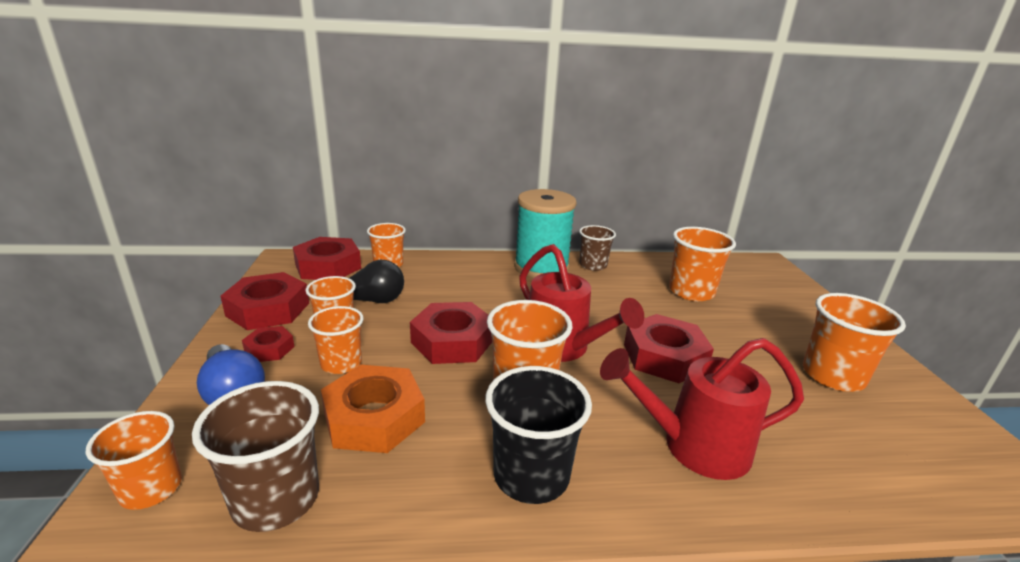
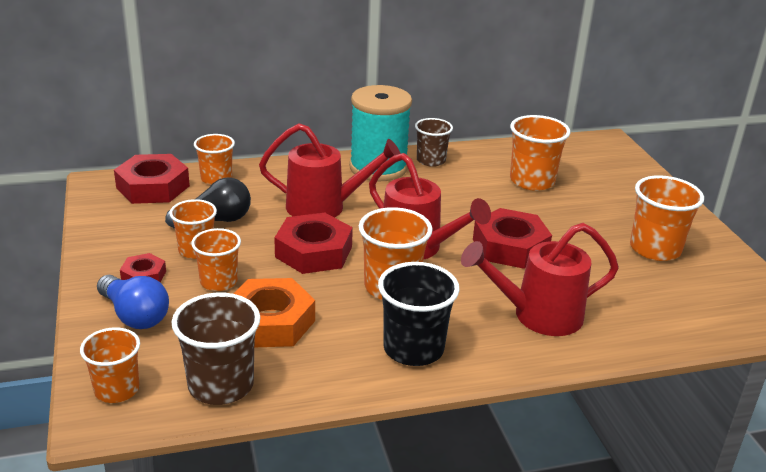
camera: 10 degrees left, 5 degrees up
(268, 309) = (118, 238): red nut -> none
(479, 298) = (325, 207): none -> red watering can

